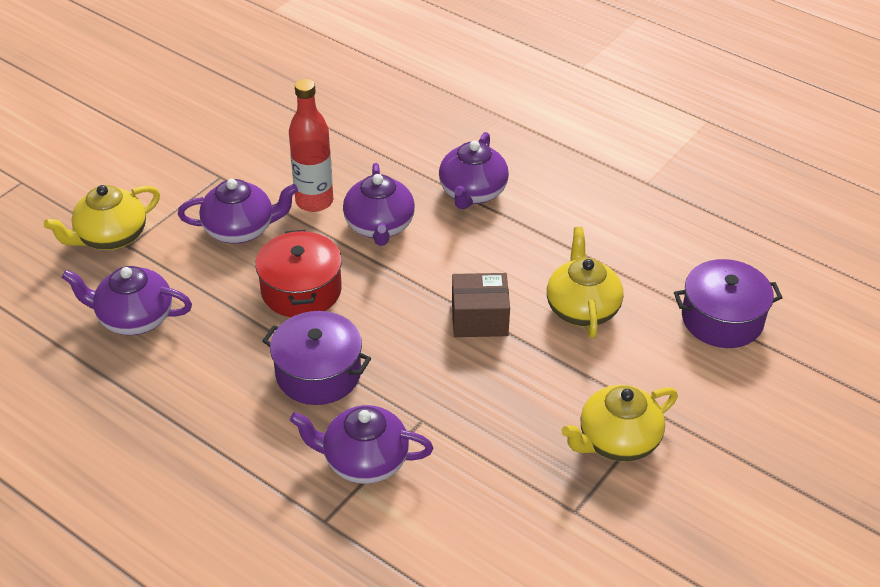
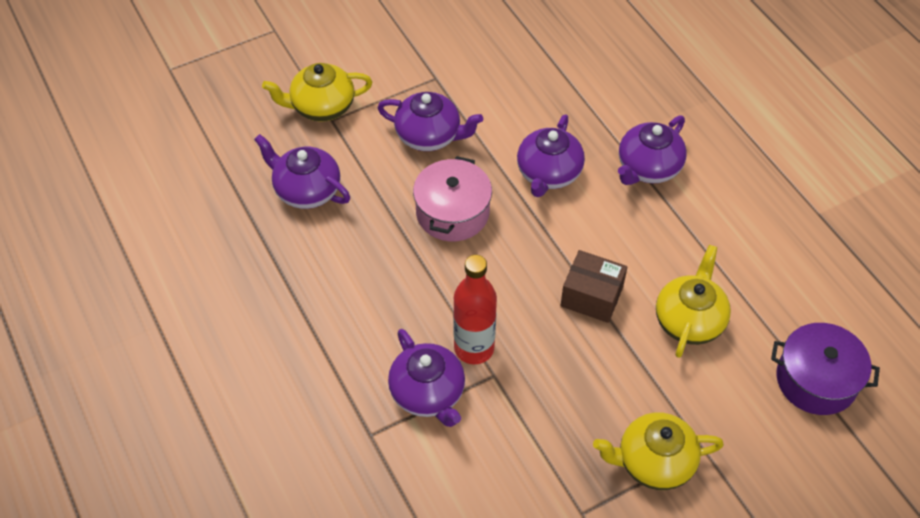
camera: 25 degrees right, 10 degrees up
(301, 290) = (452, 213): red pot -> pink pot
(314, 201) = (504, 129): red bottle -> red bottle (474, 348)
(318, 373) = (429, 297): purple pot -> none
(364, 461) = (428, 393): purple teapot -> purple teapot turned 150 degrees counterclockwise

